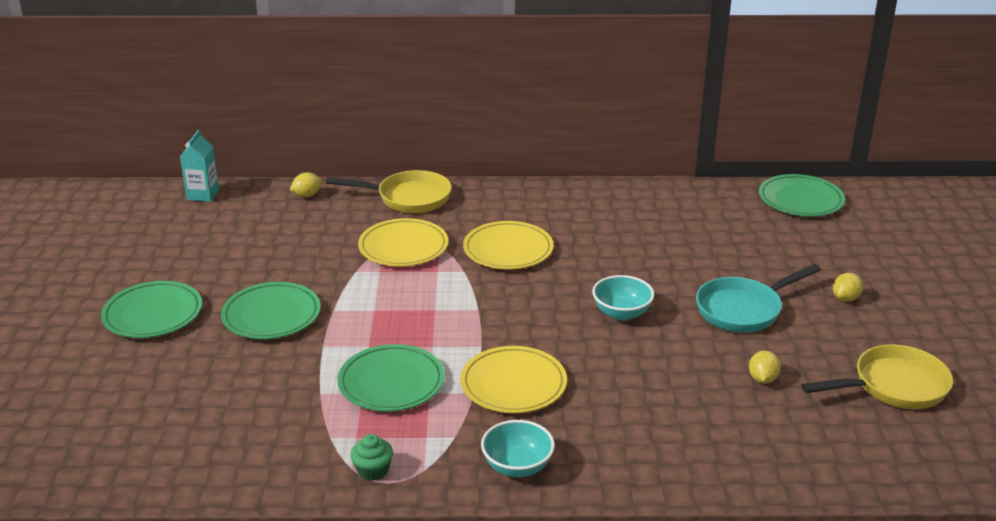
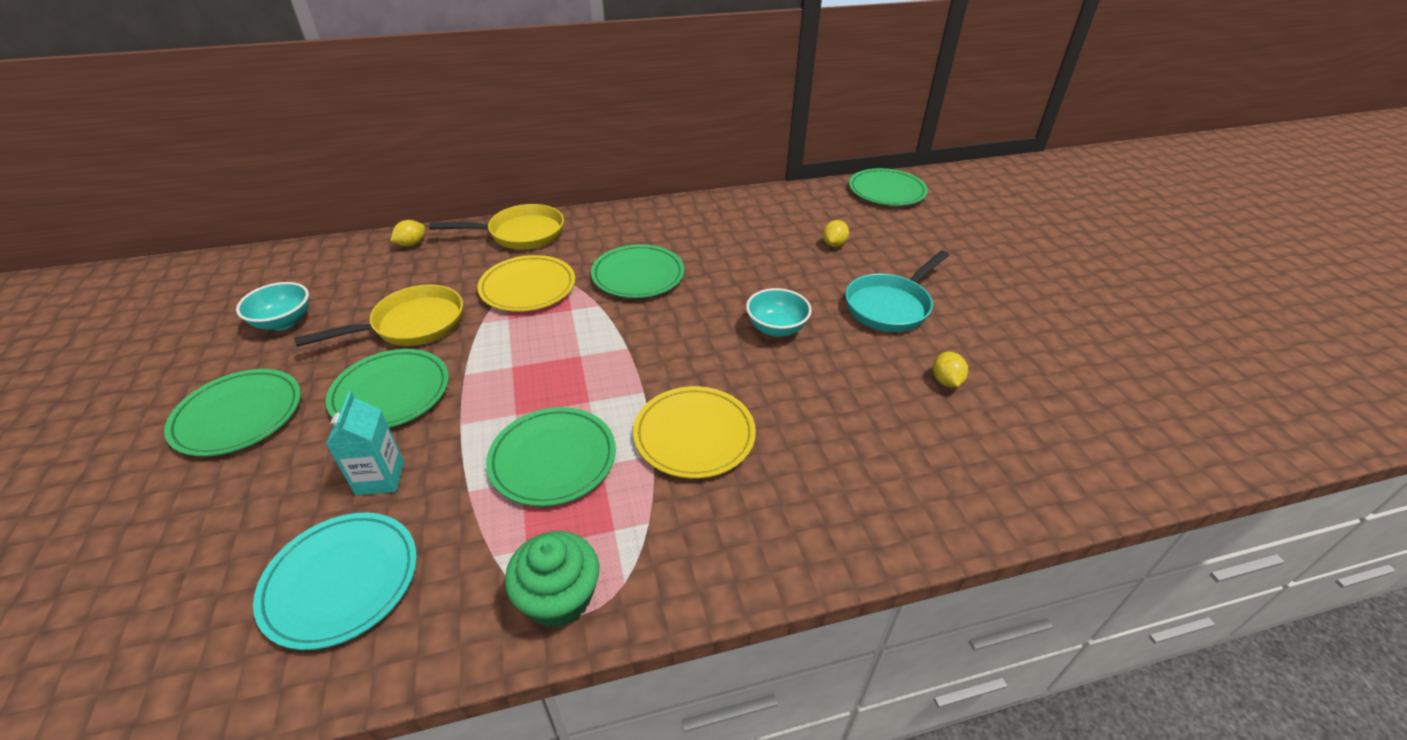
camera: 15 degrees left, 10 degrees up
(203, 195) = (293, 258): turquoise carton -> turquoise carton (380, 478)
(219, 433) = (341, 581): none -> turquoise plate
(373, 470) = (559, 597): green cupcake -> green cupcake, size x1.63
(508, 250) = (638, 275): yellow plate -> green plate
(517, 466) = (736, 551): turquoise bowl -> turquoise bowl (284, 322)
(845, 298) = (975, 280): yellow lemon -> yellow lemon (834, 244)
(893, 386) = (1069, 367): yellow pan -> yellow pan (412, 325)

